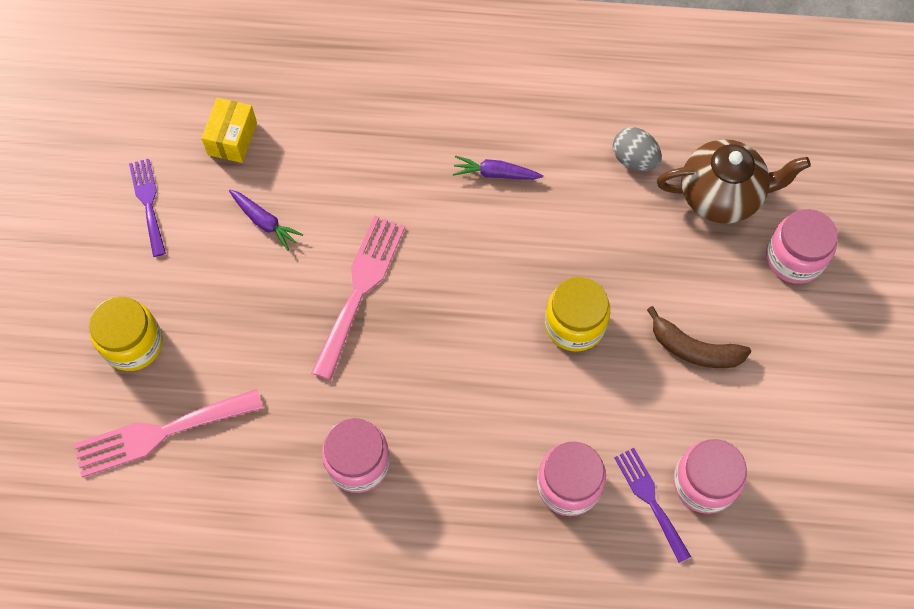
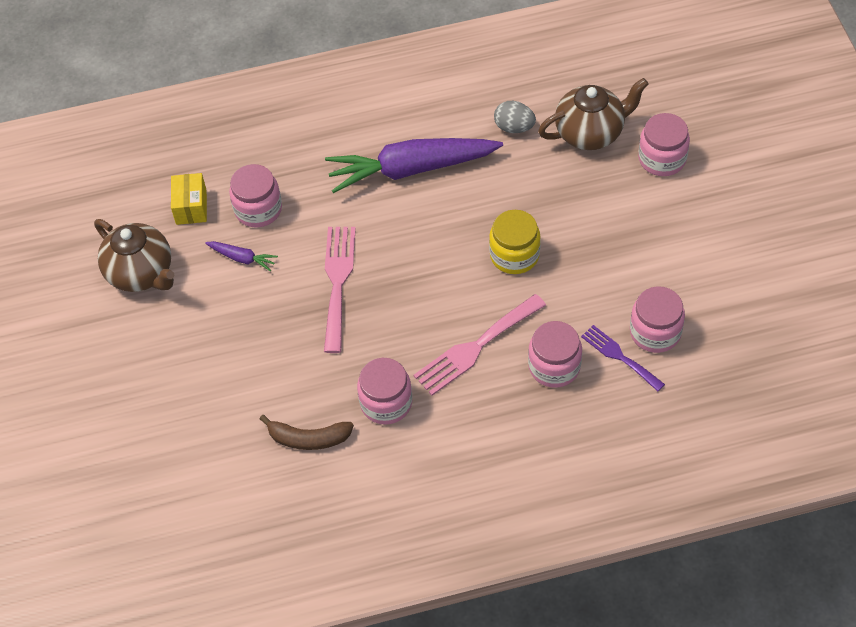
camera: 15 degrees left, 10 degrees down
(133, 343) = (171, 376): yellow jar -> none
(148, 203) = (141, 273): purple fork -> brown teapot
(160, 433) = (220, 432): pink fork -> pink fork (476, 347)
(305, 166) = (258, 209): none -> pink jar
(495, 173) = (411, 169): purple carrot -> purple carrot, size x2.39
(694, 349) = (611, 244): brown banana -> brown banana (308, 438)

